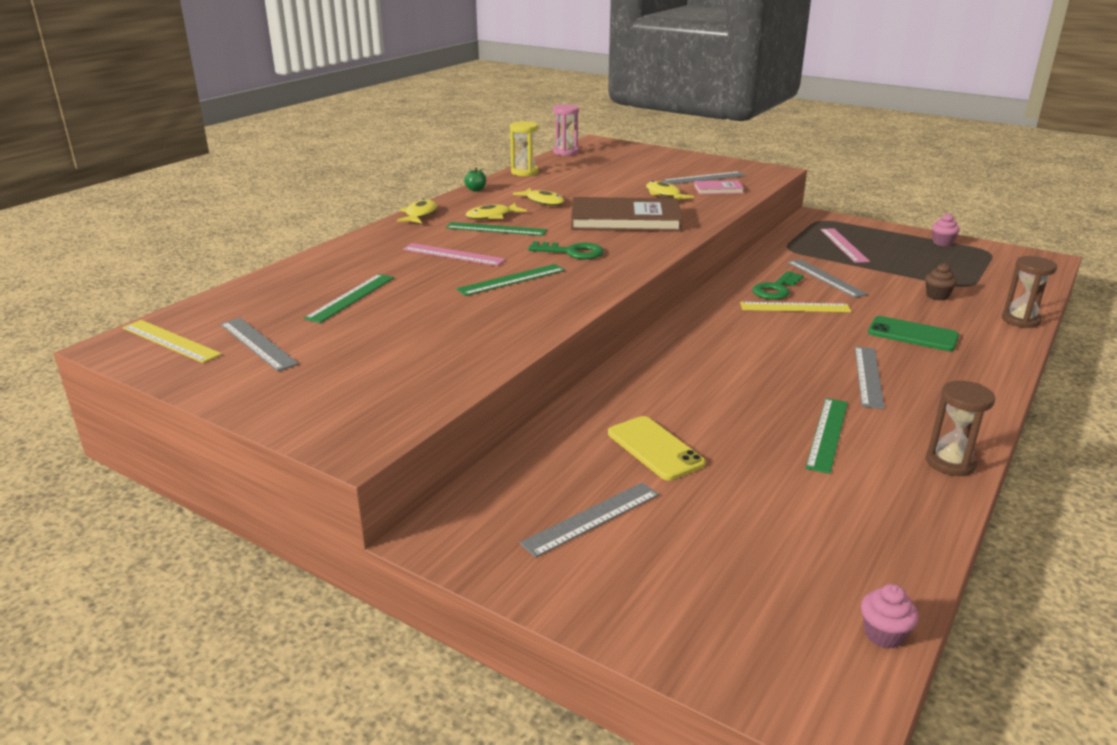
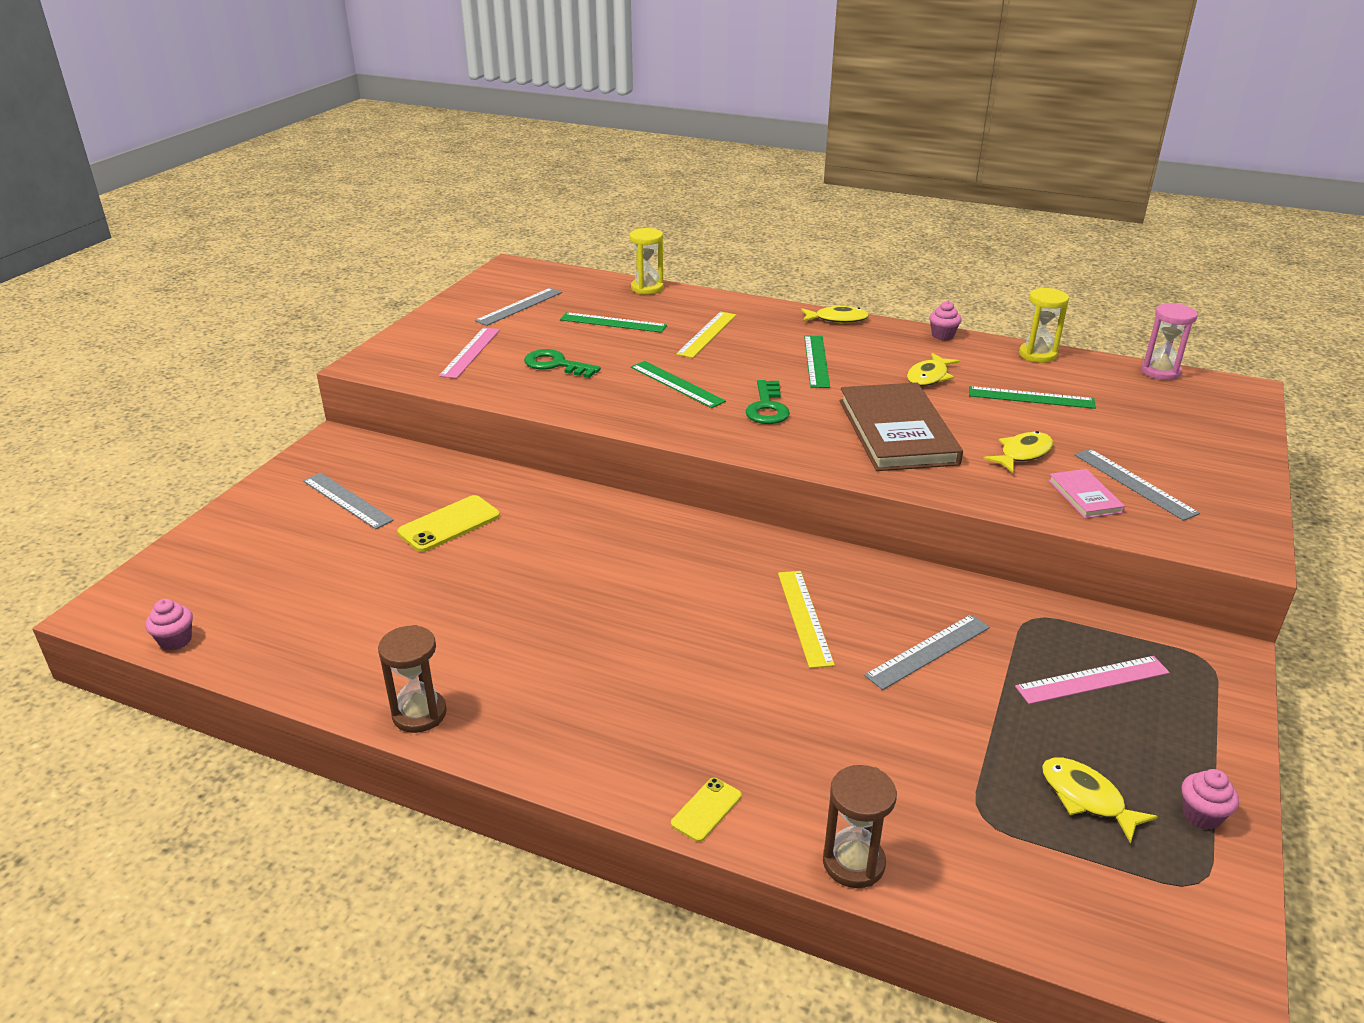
camera: 80 degrees right, 5 degrees up
(170, 341) = (520, 280): yellow ruler -> yellow ruler (707, 334)
(274, 277) = (647, 288): none -> yellow hourglass
(453, 254) = (731, 349): pink ruler -> pink ruler (470, 352)
(476, 190) = (942, 335): green apple -> pink cupcake
(492, 216) = (855, 354): yellow fish -> yellow fish (1086, 798)
(776, 289) = (860, 602): green key -> green key (556, 364)
(827, 434) = (478, 628): green ruler -> green ruler (1031, 397)
(868, 376) = (615, 668): grey ruler -> none
(912, 334) = (752, 723): green phone -> none
(937, 296) = (914, 770): brown cupcake -> none
(1000, 356) = (706, 809): none -> yellow phone

